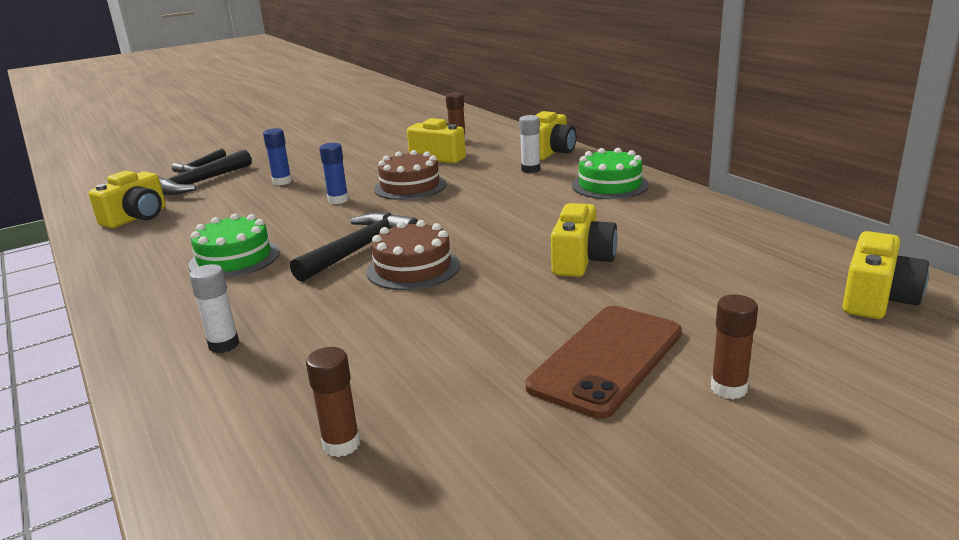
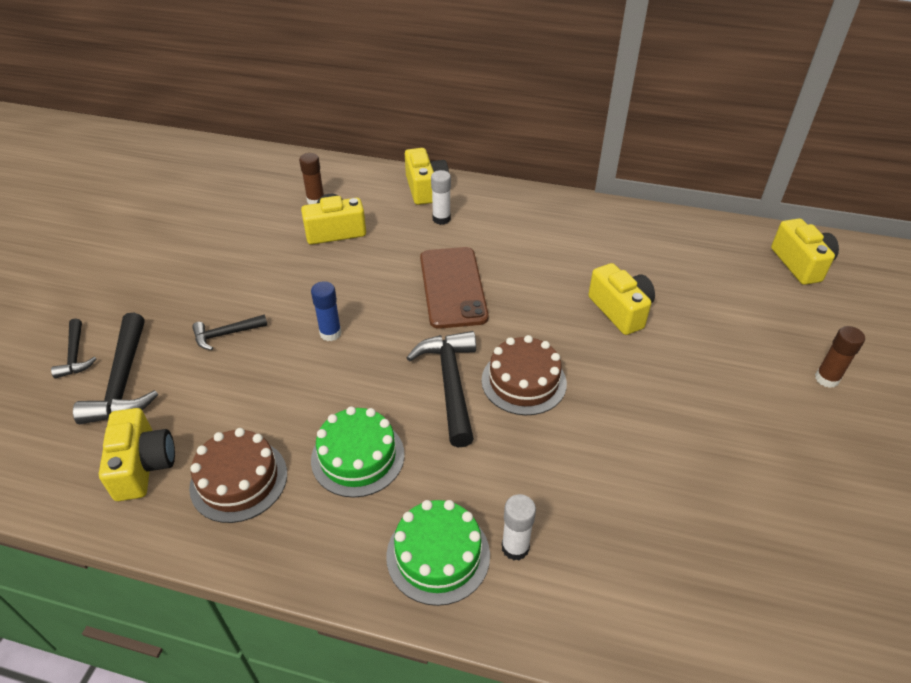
camera: 45 degrees left, 20 degrees up
(282, 182) = (225, 334): blue glue stick -> black hammer
(341, 444) = (723, 564): brown glue stick -> none
(410, 186) = (370, 284): brown cake -> brown cake (239, 480)
(607, 359) = (751, 394): brown phone -> brown phone (453, 287)
(610, 185) = (527, 215): green cake -> green cake (438, 555)

